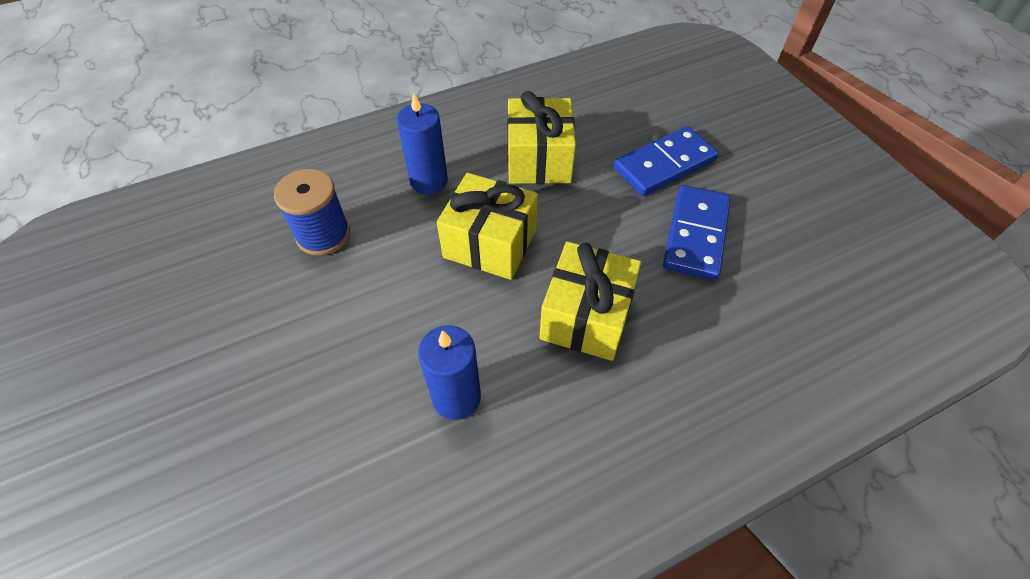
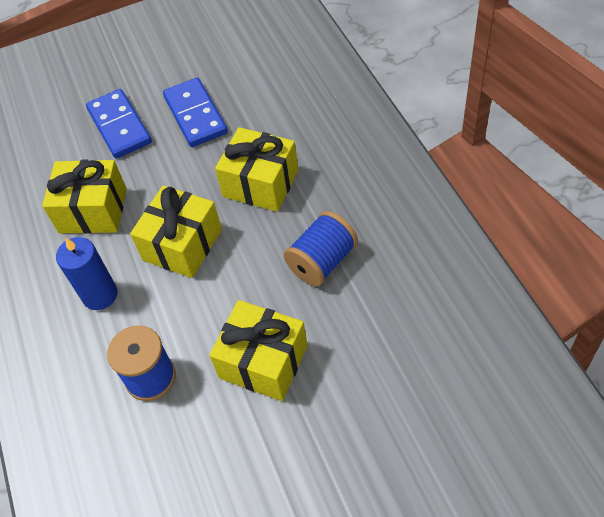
camera: 80 degrees left, 0 degrees up
(320, 337) = (263, 362): none -> yellow gift
(456, 397) = (322, 261): blue candle -> blue spool
(695, 234) = (195, 115): blue domino -> blue domino turned 45 degrees clockwise

